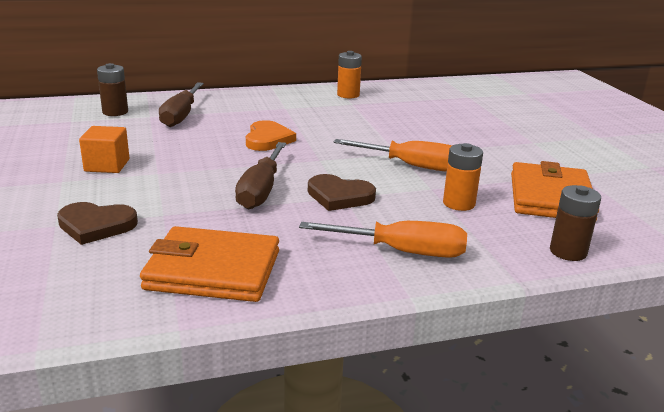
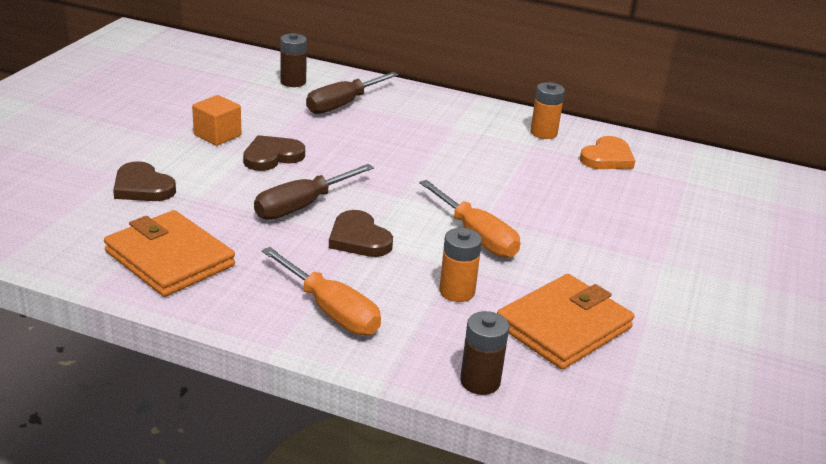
camera: 35 degrees right, 5 degrees up
(180, 165) = (272, 156): none -> brown heart
(268, 139) = (383, 157): orange heart -> orange heart (607, 158)

